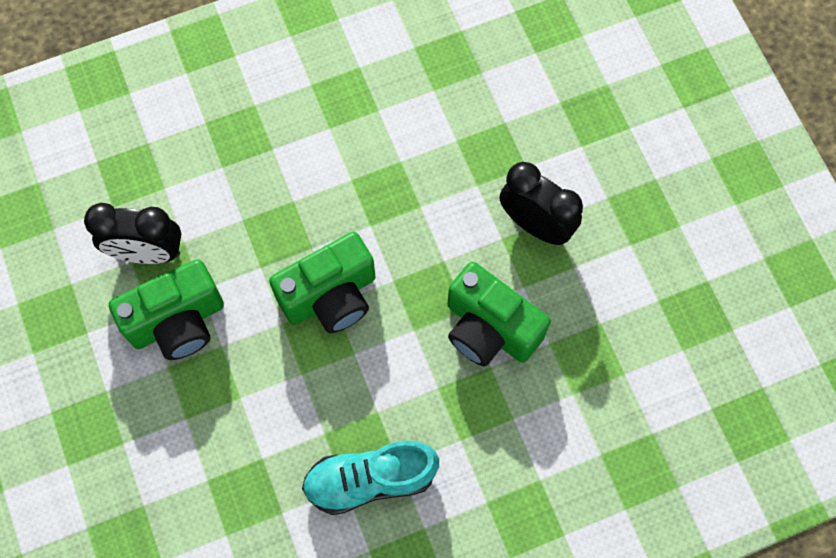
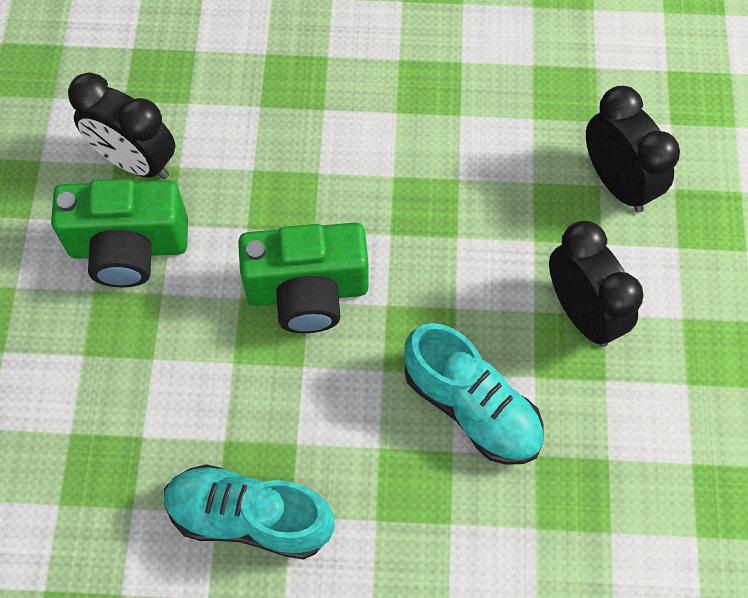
camera: 25 degrees right, 5 degrees down
(489, 329) = (471, 407): green camera -> turquoise shoe
(517, 115) = (617, 183): none -> black clock

